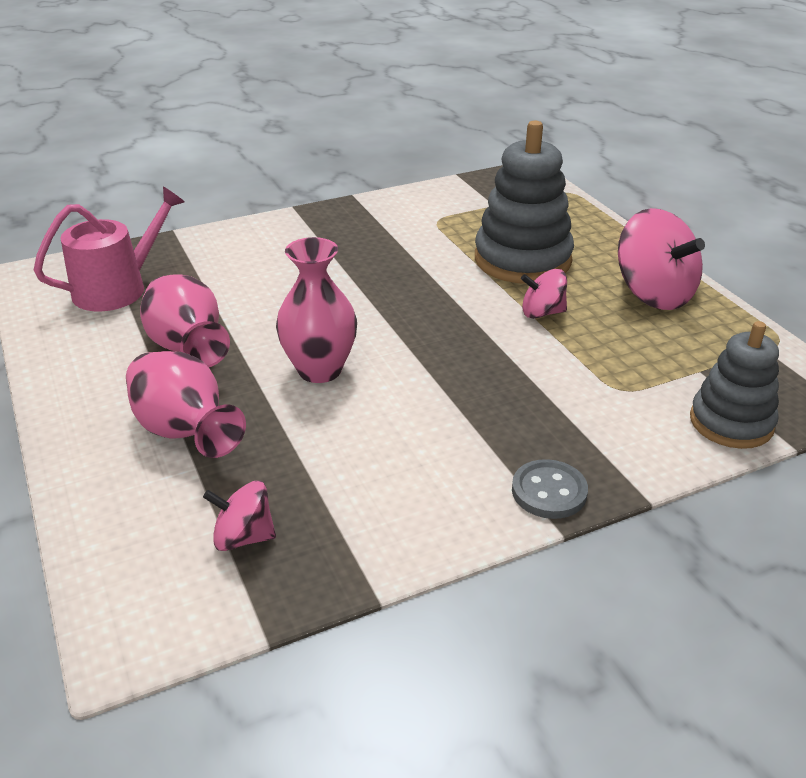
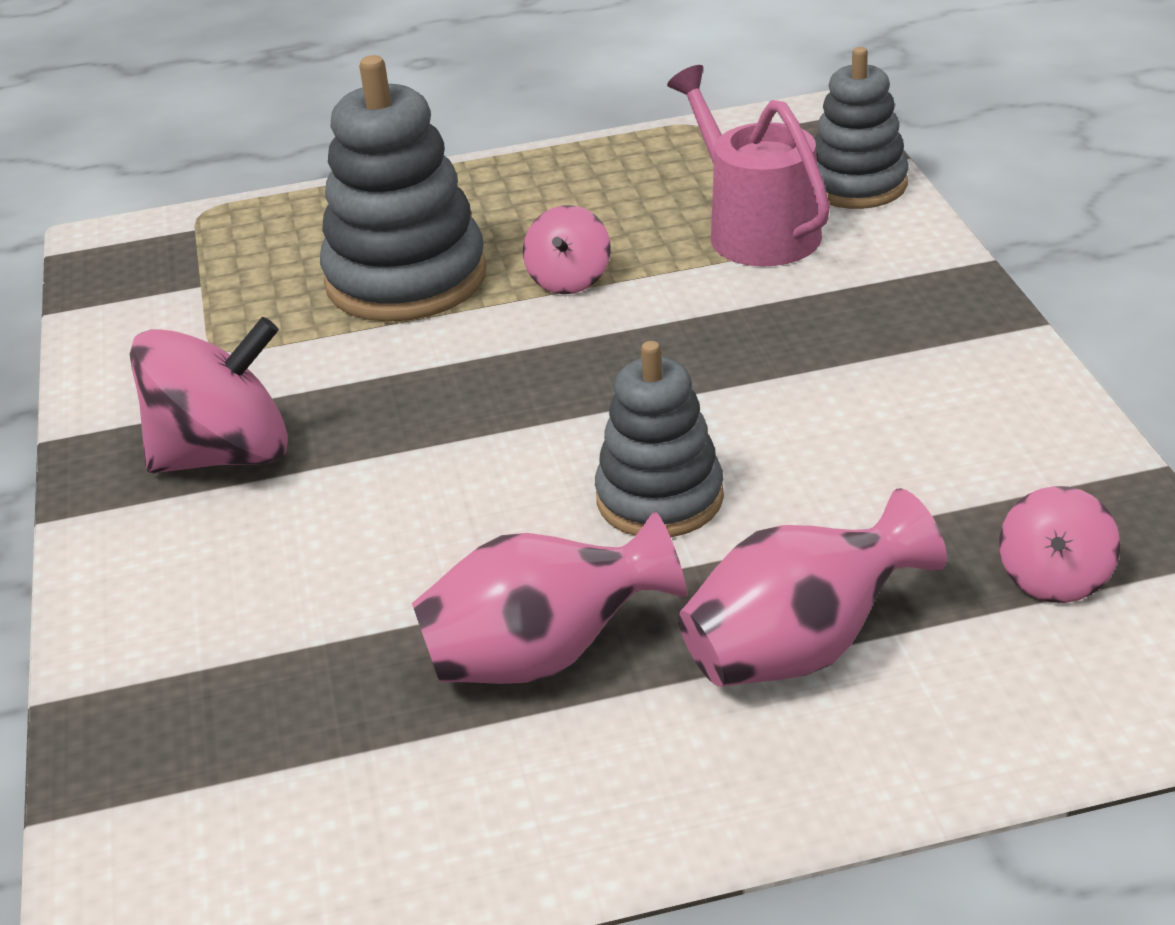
camera: 75 degrees left, 0 degrees up
(118, 288) = (268, 777): pink watering can -> pink watering can (756, 230)
(320, 370) = (660, 498): pink vase -> grey stacking toy
(549, 491) = (973, 322): grey button -> none
(653, 294) = (556, 188): pink spinning top -> pink spinning top (224, 455)

